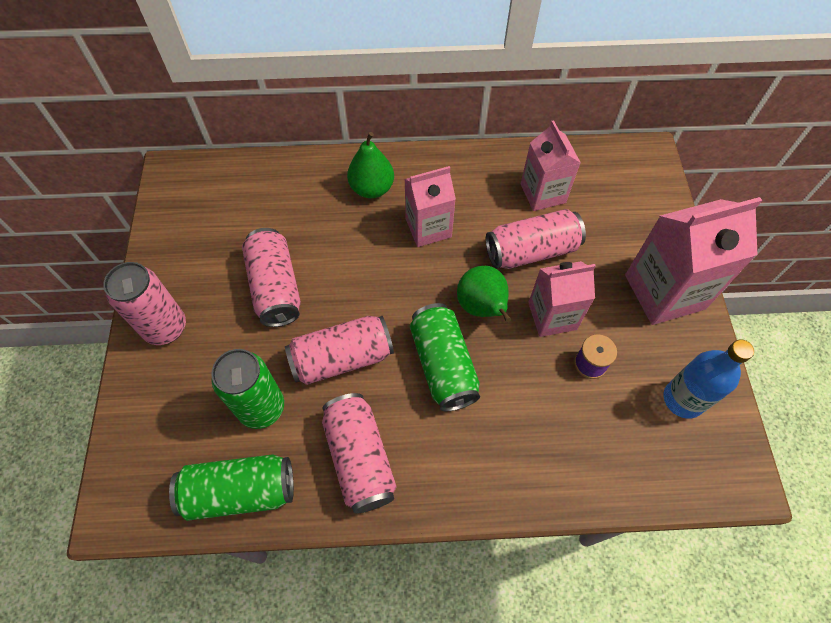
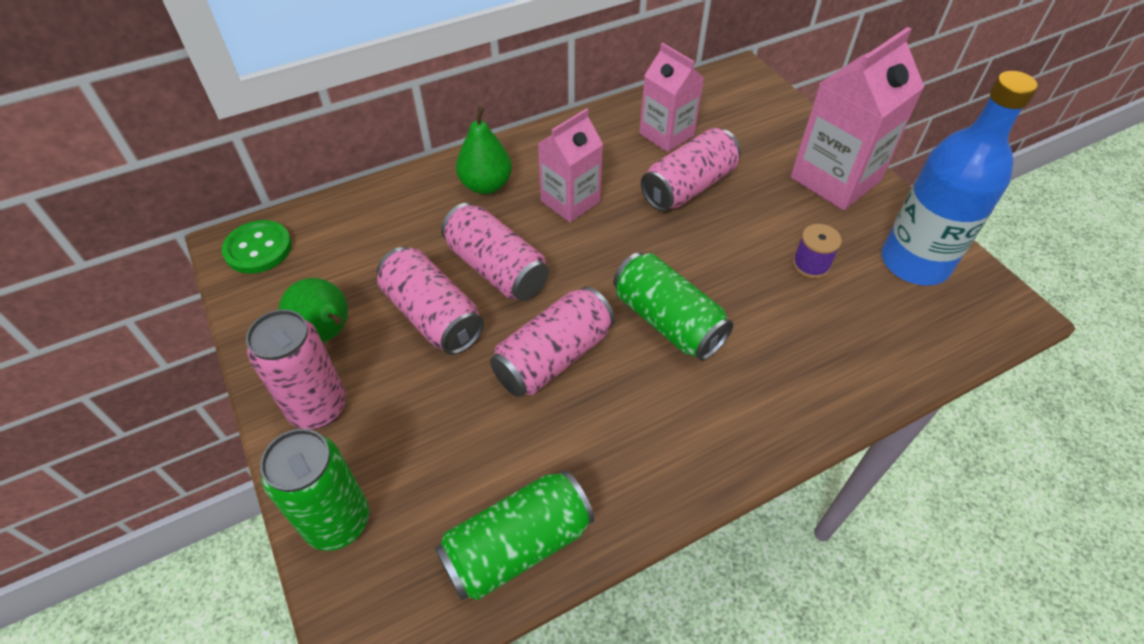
camera: 25 degrees left, 10 degrees down
(186, 182) = (258, 249): none -> green button
(261, 408) = (490, 445): green can -> green can (338, 522)
(360, 458) = (636, 448): pink can -> pink can (496, 269)
(482, 307) = (673, 254): green pear -> green pear (326, 333)
(552, 316) = (747, 236): pink carton -> none
(683, 399) = (914, 262): blue bottle -> blue bottle, size x1.52

